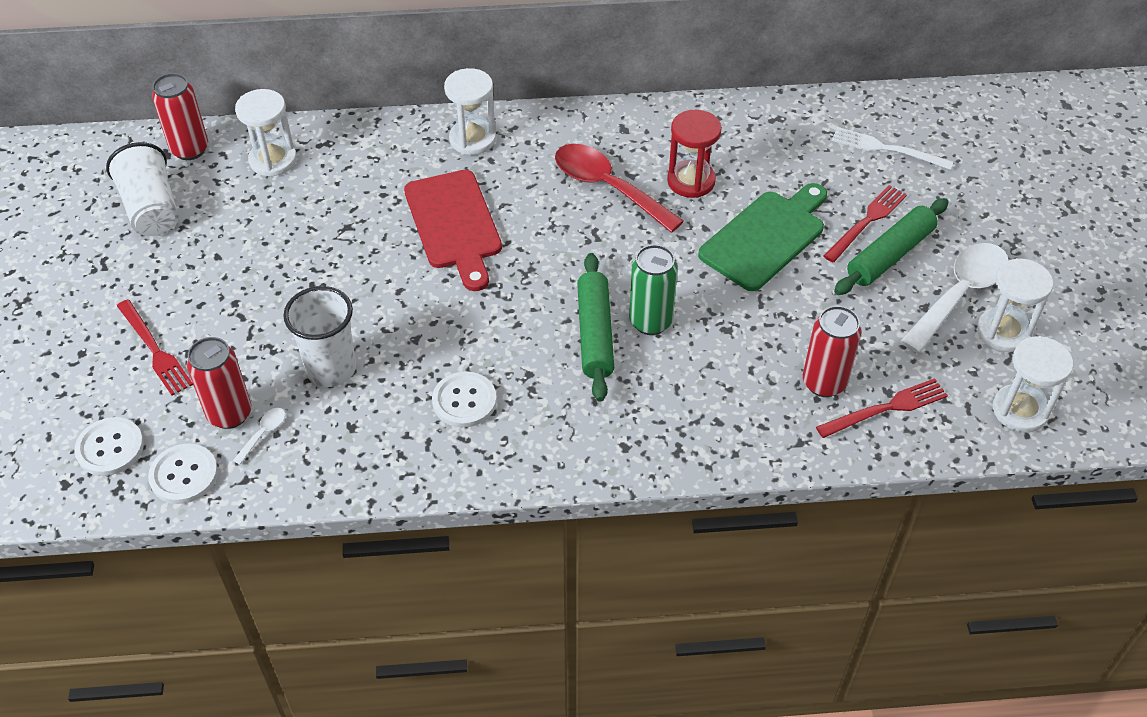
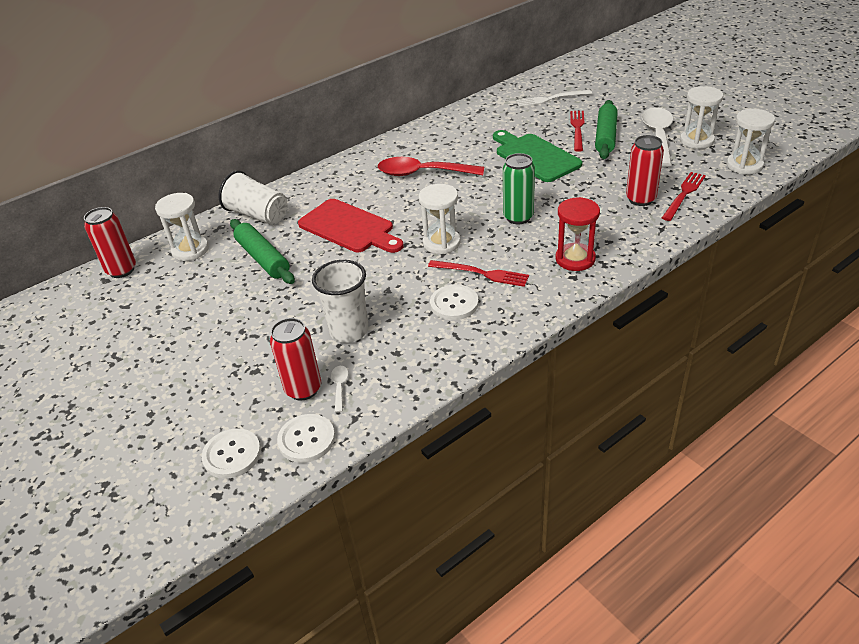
camera: 30 degrees left, 10 degrees down
(151, 209) = (124, 312): white cup -> white cup (258, 215)
(154, 350) = (208, 383): red fork -> red fork (481, 273)
(472, 139) = (315, 186): white hourglass -> white hourglass (441, 243)
(595, 334) = (494, 237): green rolling pin -> green rolling pin (263, 258)
(691, 181) = (466, 151): red hourglass -> red hourglass (575, 259)
(766, 237) = (535, 156): green cutting board -> green cutting board turned 45 degrees counterclockwise

